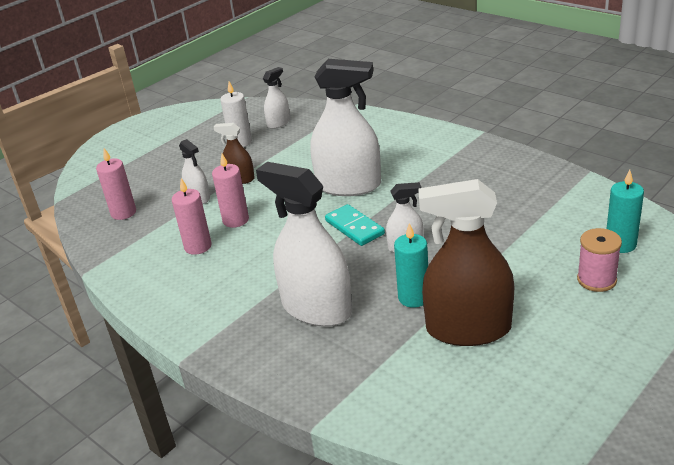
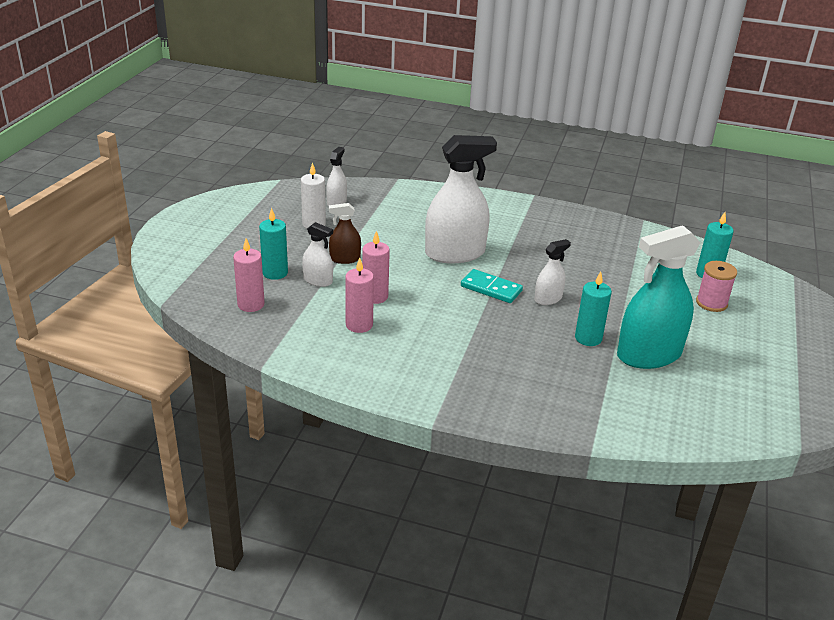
camera: 30 degrees left, 0 degrees up
(168, 185) = (275, 273): none -> turquoise candle
(316, 308) = (516, 360): white spray bottle -> none
(468, 329) = (649, 355): brown spray bottle -> turquoise spray bottle

